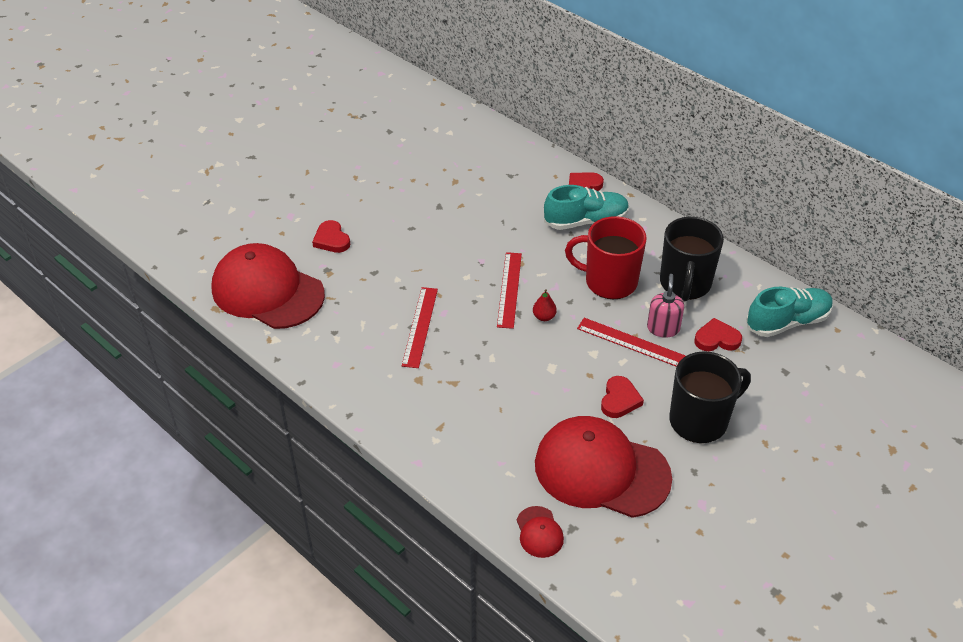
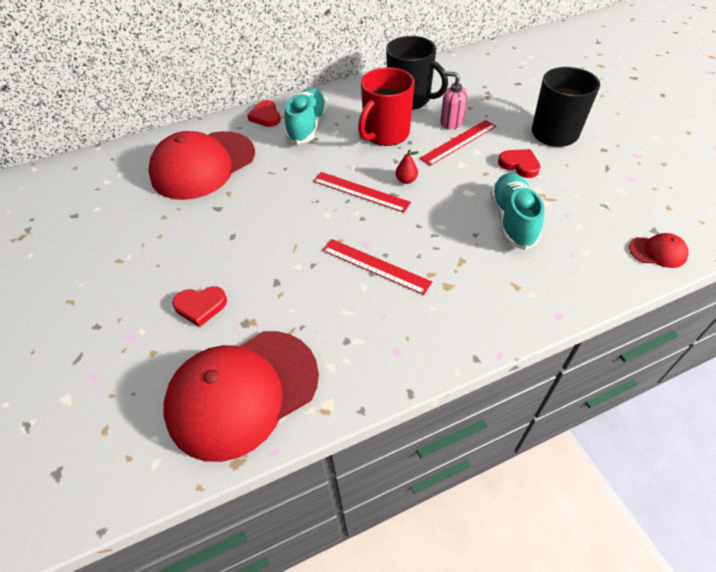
camera: 65 degrees left, 5 degrees up
(601, 470) = (594, 196): red cap -> red cap (203, 165)
(717, 339) = (474, 101): red heart -> none
(787, 322) = (471, 69): turquoise shoe -> turquoise shoe (512, 220)

